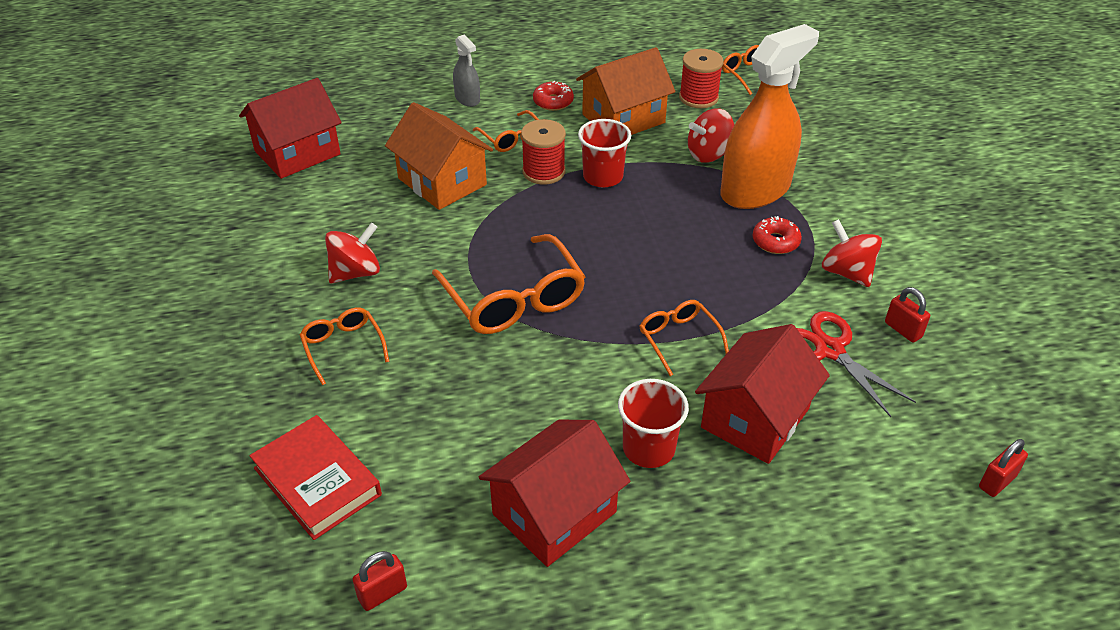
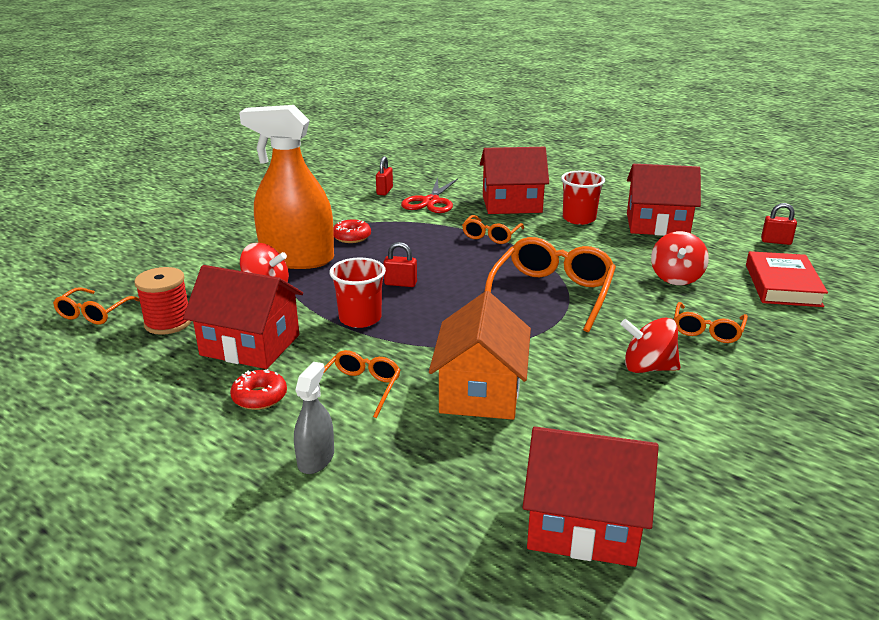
camera: 130 degrees left, 15 degrees down
(543, 171) = (390, 347): red spool -> none
(623, 118) = (250, 345): orange house -> red house
(846, 272) = (353, 213): red spinning top -> red spinning top (676, 278)
(997, 482) = (458, 159): red padlock -> red padlock (400, 283)

